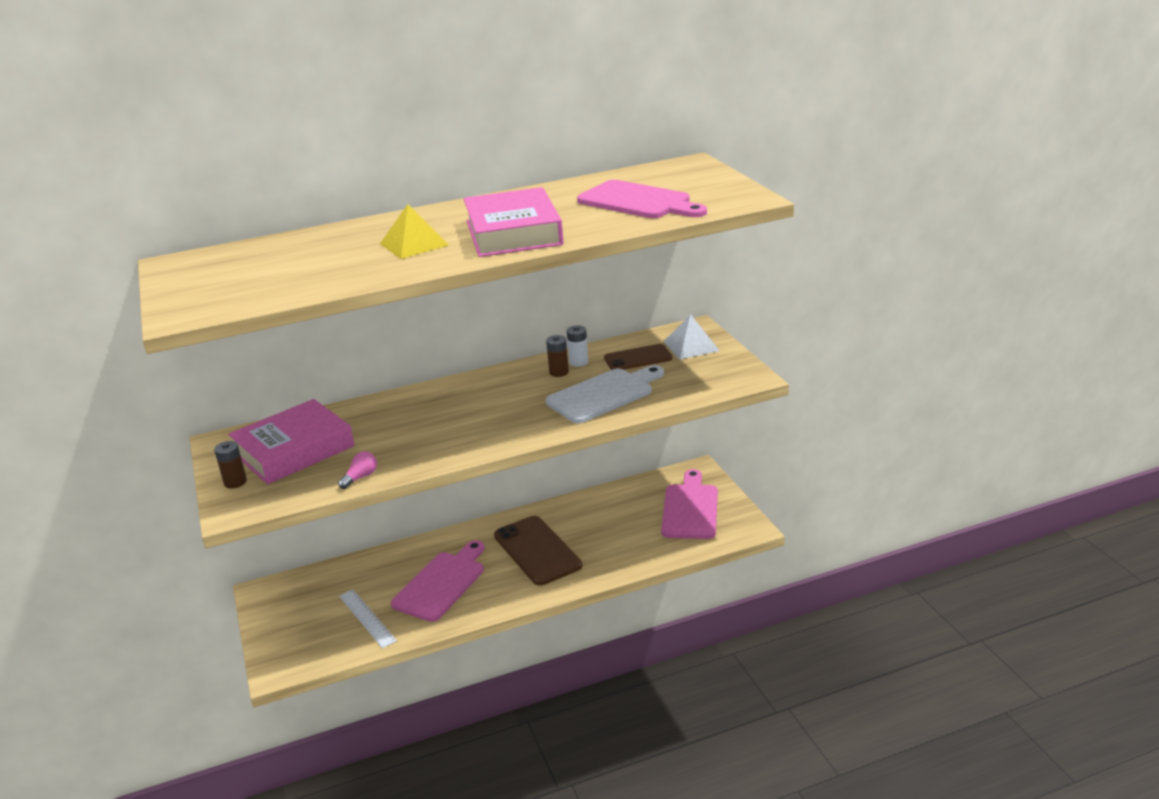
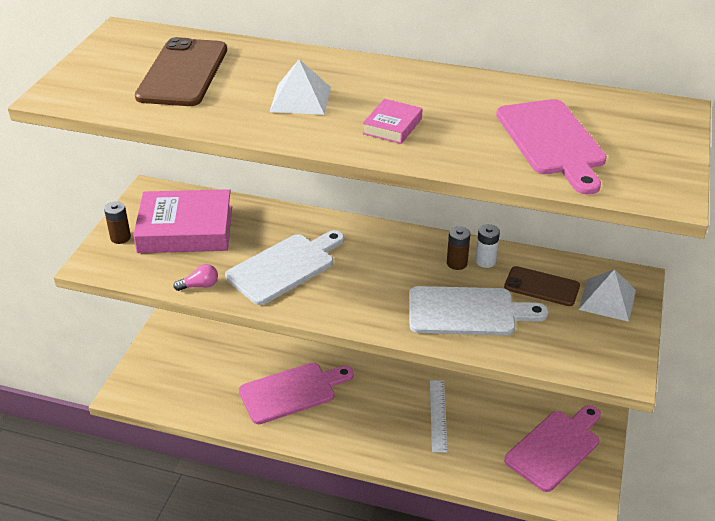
camera: 35 degrees right, 10 degrees up
(367, 618) = (215, 389): white ruler -> white ruler (438, 415)
(414, 244) = (300, 99): yellow pyramid -> white pyramid
(421, 433) = (285, 267): none -> white cutting board
(513, 233) = (392, 126): pink book -> pink book, size x0.46
(537, 550) = (389, 407): brown phone -> brown phone (183, 73)

